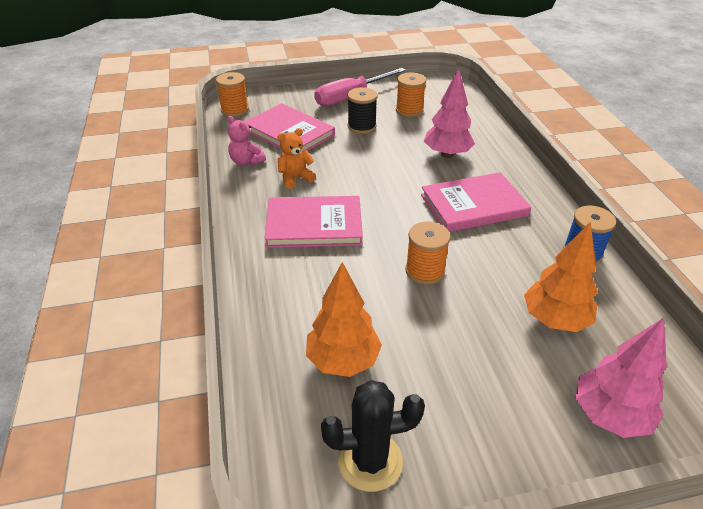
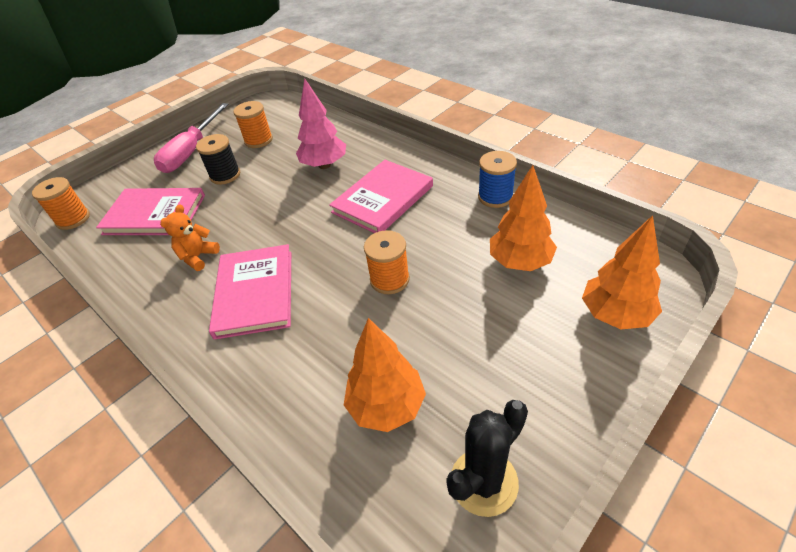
camera: 30 degrees left, 5 degrees up
(246, 161) = (130, 266): pink teddy bear -> none
(314, 225) = (255, 293): pink book -> pink book turned 60 degrees counterclockwise
(609, 416) = (615, 315): pink tree -> orange tree

